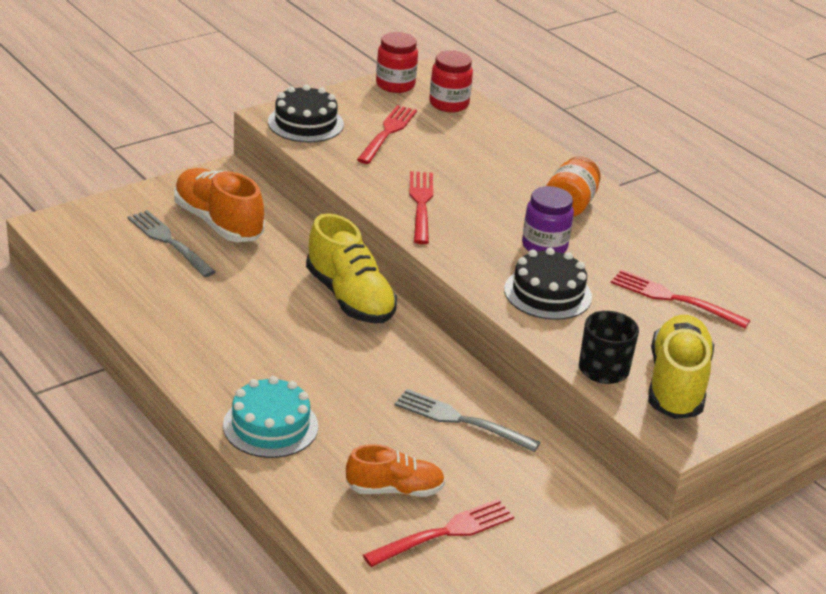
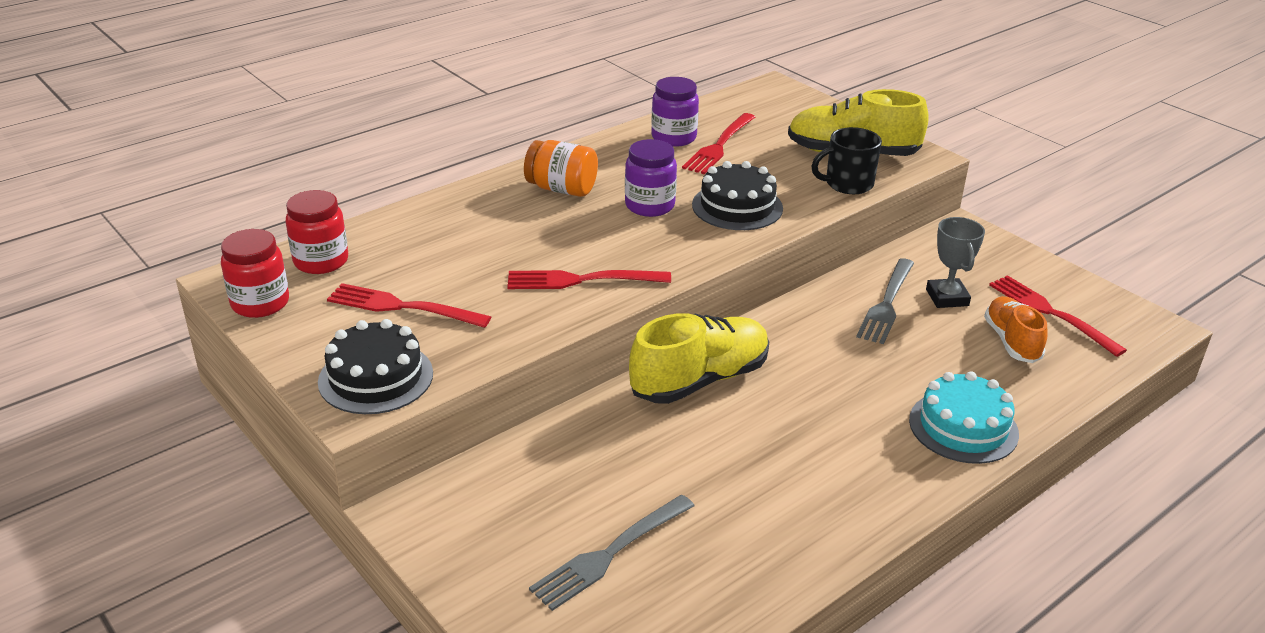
camera: 90 degrees left, 0 degrees up
(218, 222) = (549, 507): orange shoe -> none
(473, 463) = (947, 297): none -> grey trophy
(686, 273) = (674, 138): none -> purple jar

